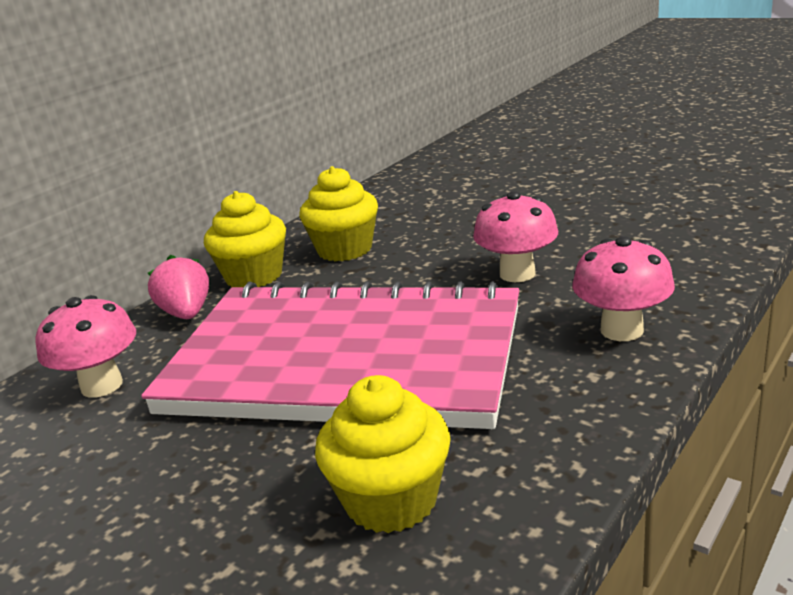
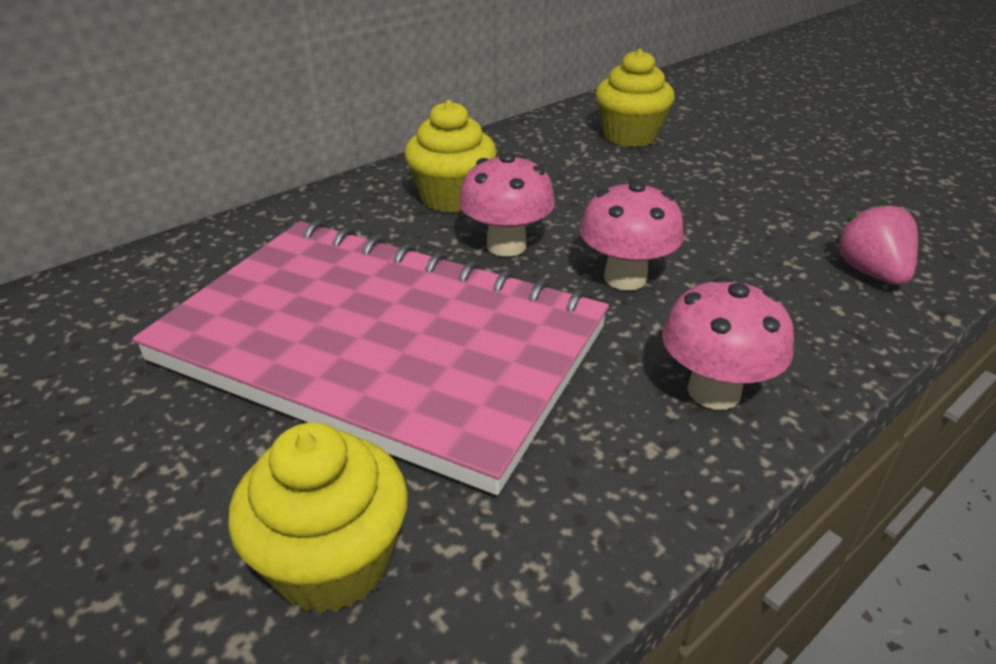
camera: 10 degrees right, 10 degrees up
(102, 385) = (121, 307): pink mushroom -> pink mushroom (506, 246)
(187, 313) = (252, 238): pink strawberry -> pink strawberry (871, 273)
(254, 276) = (342, 208): yellow cupcake -> yellow cupcake (630, 136)

